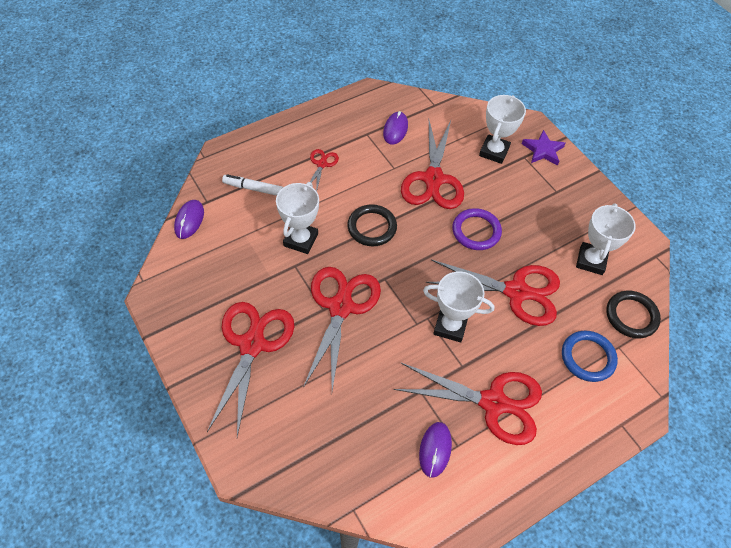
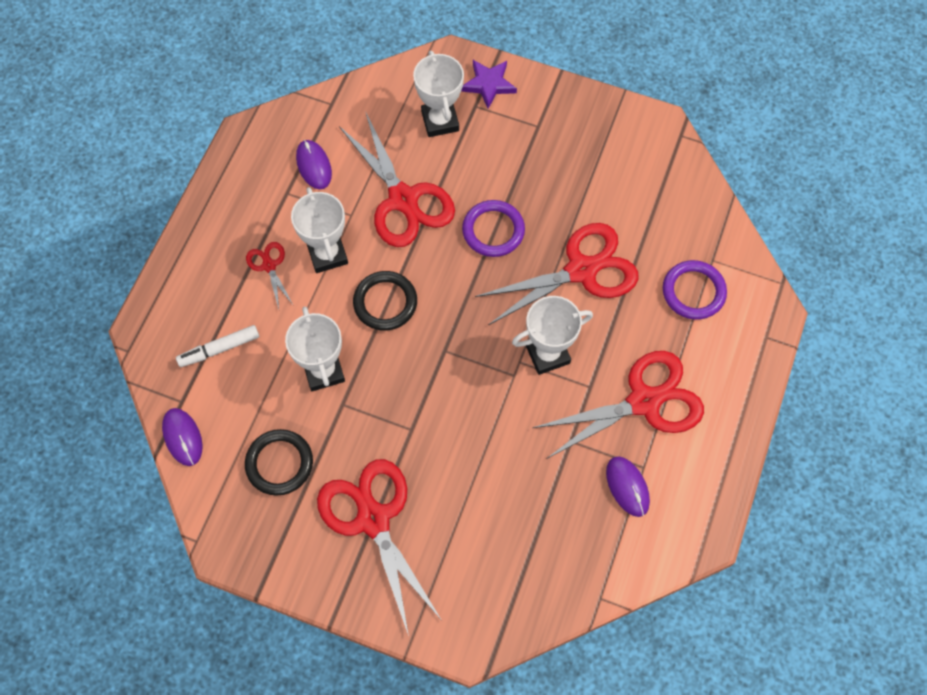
camera: 35 degrees left, 10 degrees up
(341, 307) = (427, 413): red scissors -> none
(588, 357) = (693, 292): blue ring -> purple ring
(591, 261) = (625, 184): white trophy -> white trophy (327, 254)
(631, 316) = (702, 218): black ring -> black ring (279, 463)

